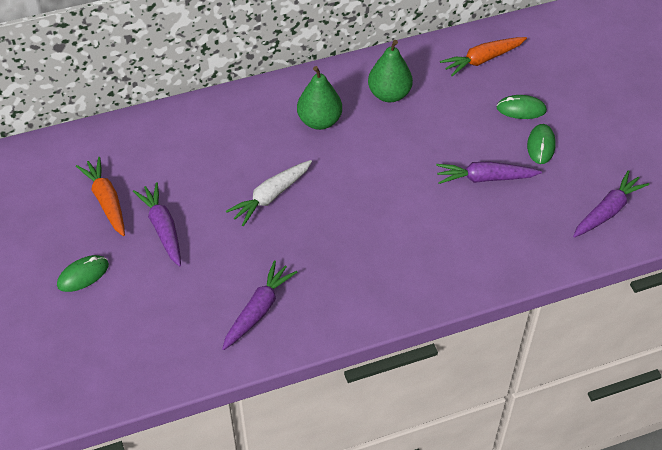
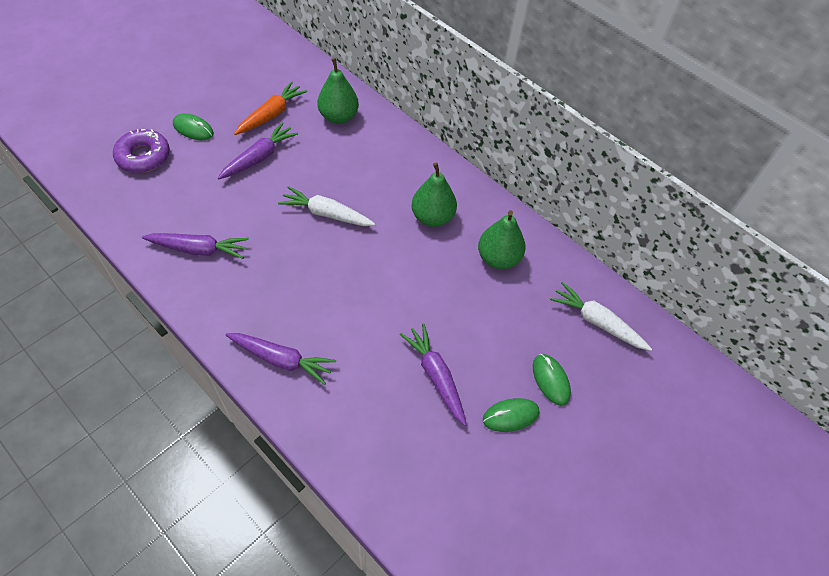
camera: 60 degrees right, 5 degrees up
(97, 330) = (143, 156): none -> purple donut
(147, 147) = (338, 117): none -> green pear
(482, 60) = (597, 322): orange carrot -> white carrot
(607, 211) = (453, 515): purple carrot -> purple carrot (281, 360)

